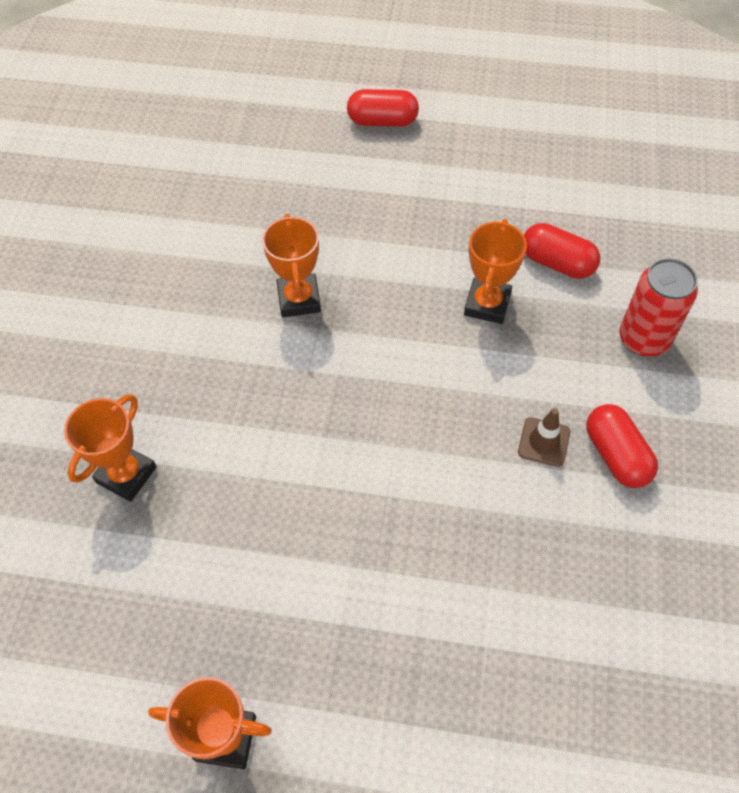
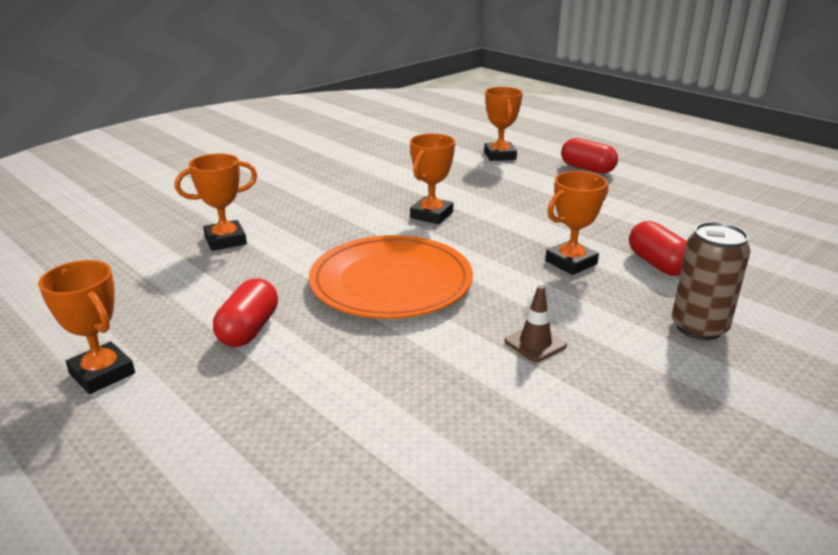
camera: 35 degrees right, 30 degrees down
(273, 139) = (500, 155): none -> orange trophy
(358, 435) = (391, 282): none -> orange plate
(616, 455) = (595, 378): red capsule -> red capsule (249, 329)
(643, 339) = (699, 327): red can -> brown can

